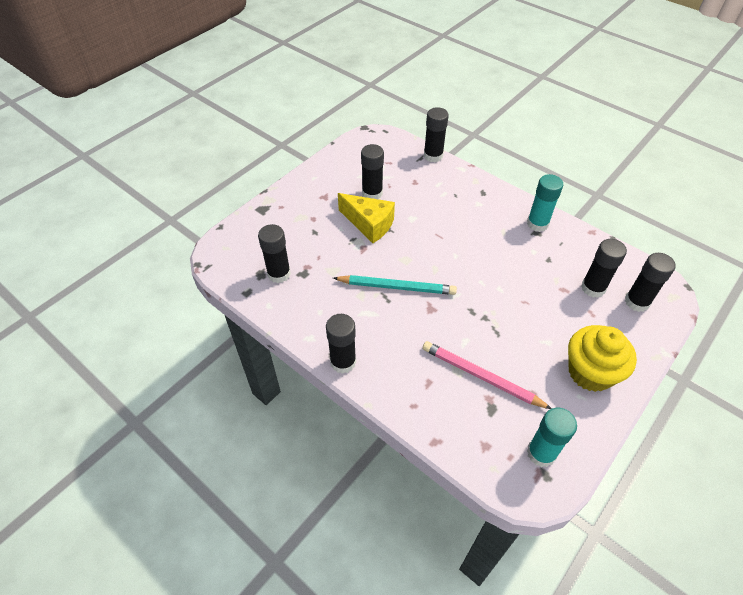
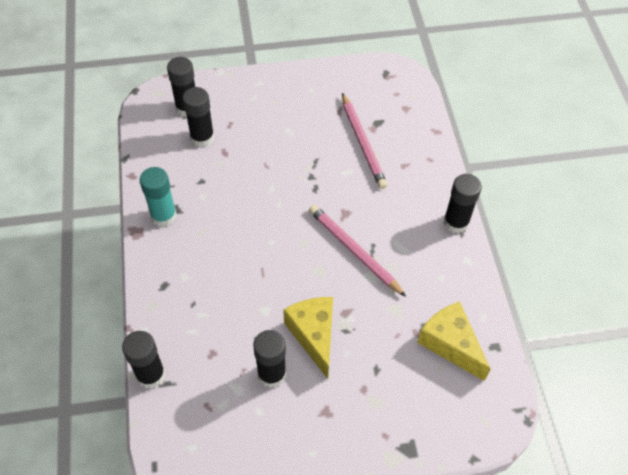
camera: 140 degrees left, 5 degrees up
(279, 274) = (450, 344): black glue stick -> yellow cheese
(396, 287) = (354, 251): turquoise pencil -> pink pencil
(541, 453) = (375, 83): turquoise glue stick -> none
(590, 372) = (286, 96): yellow cupcake -> none

